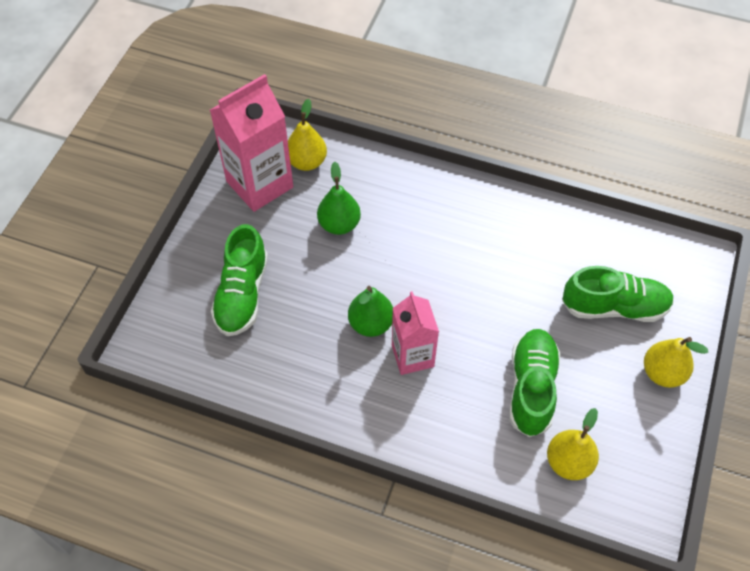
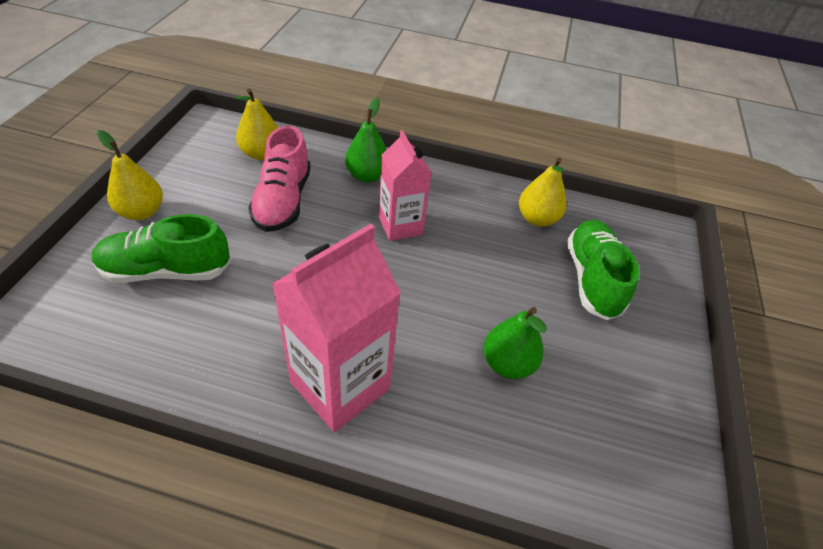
camera: 170 degrees right, 10 degrees down
(259, 184) = (636, 421): pink carton -> pink carton (340, 385)
(307, 162) = (583, 466): yellow pear -> yellow pear (537, 219)
(371, 324) = (447, 252): green pear -> green pear (367, 175)
(531, 388) = (283, 201): green shoe -> pink shoe

